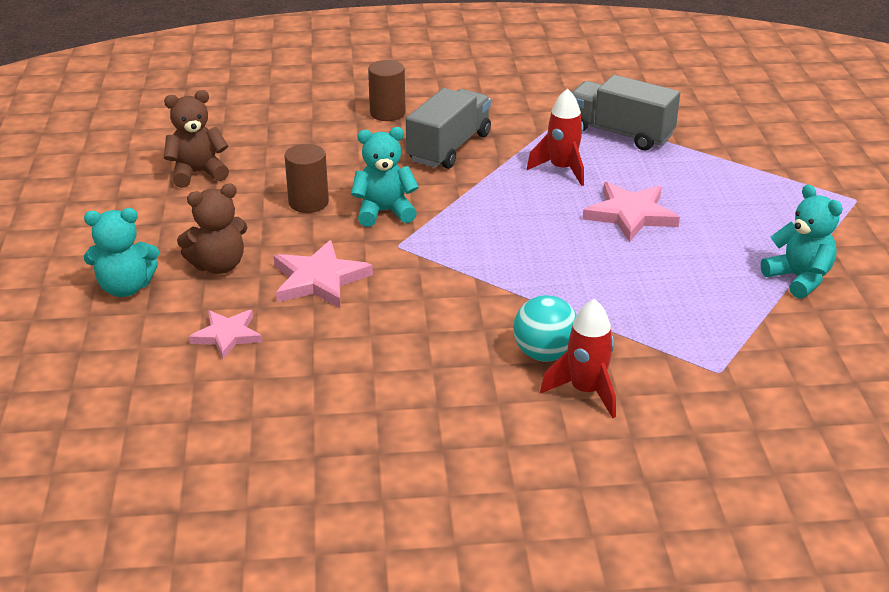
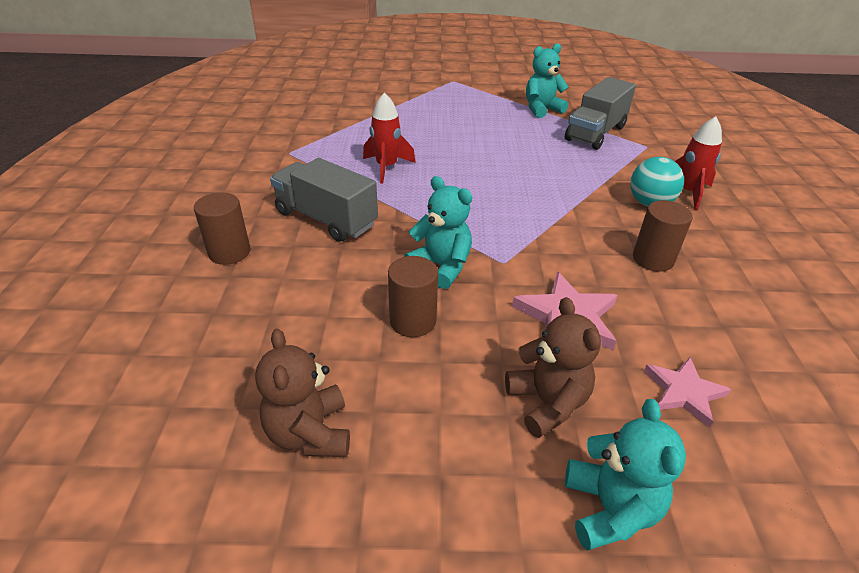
camera: 85 degrees left, 5 degrees up
(384, 212) = (441, 267): turquoise teddy bear -> turquoise teddy bear turned 135 degrees clockwise
(421, 342) = (653, 259): none -> brown cylinder
(620, 133) = (336, 137): grey truck -> grey truck (595, 133)
(630, 215) = (462, 149): pink star -> none

